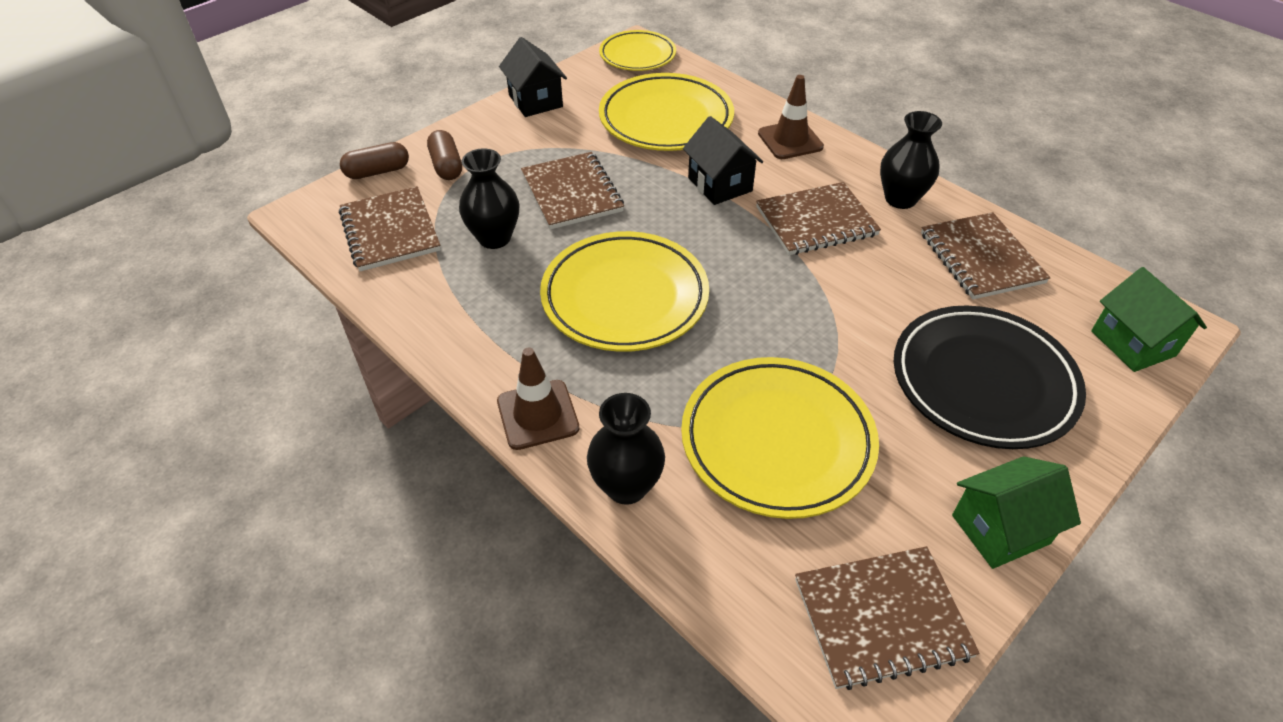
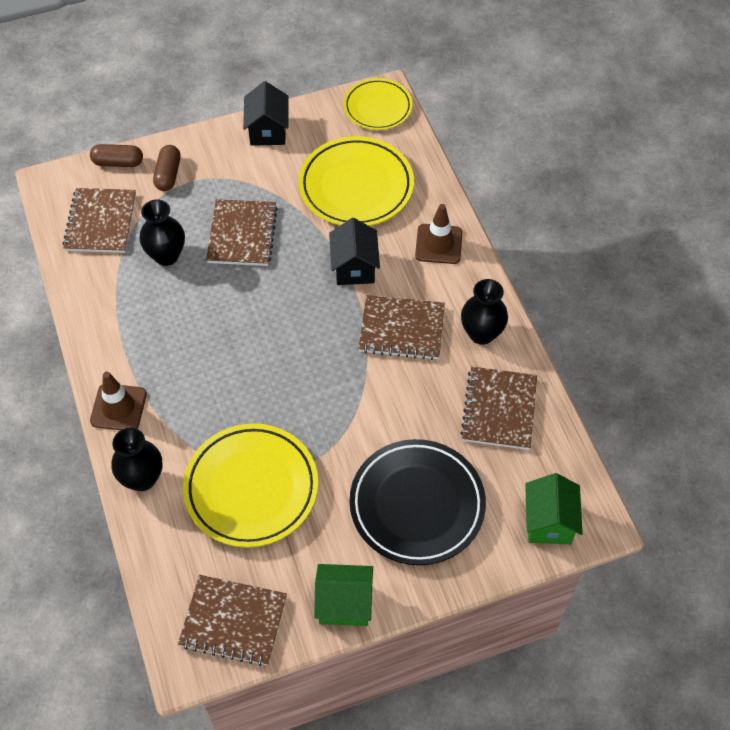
camera: 25 degrees right, 10 degrees up
(625, 297) = (224, 341): yellow plate -> none

